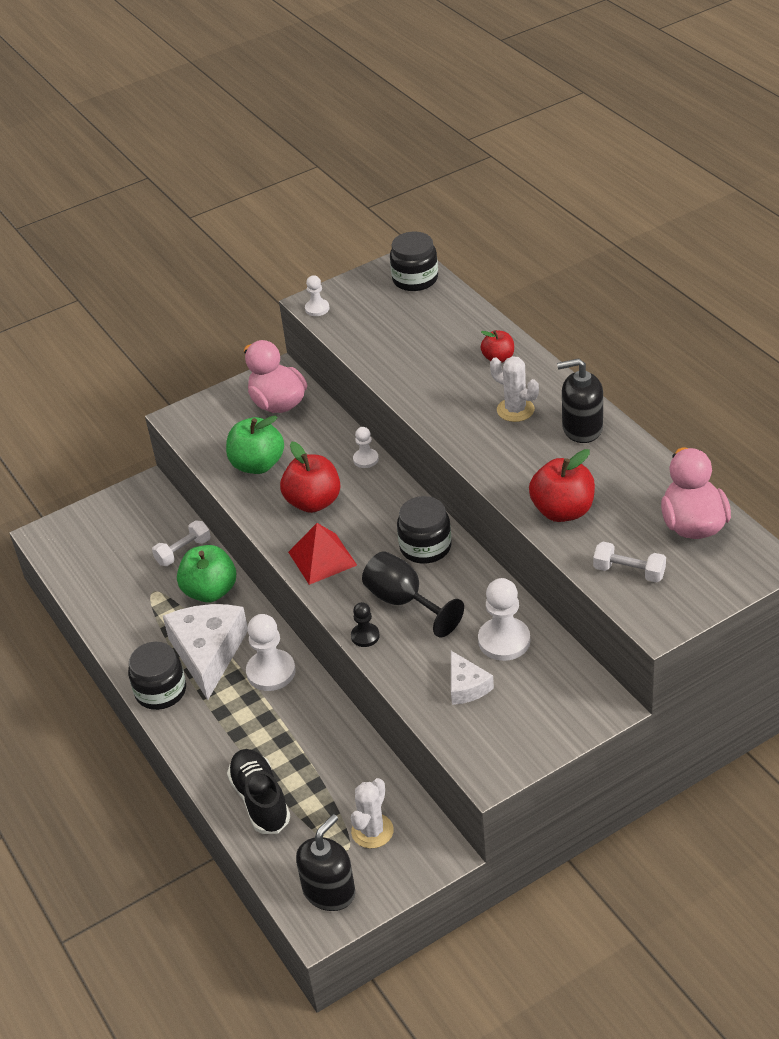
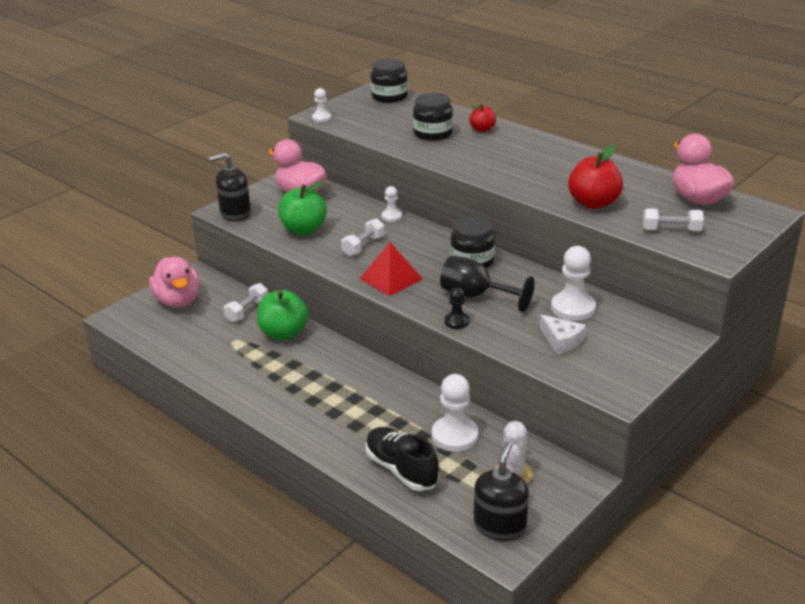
camera: 20 degrees left, 10 degrees down
(115, 523) = (178, 301): none -> pink duck
(160, 691) = (271, 406): black jar -> black jar (433, 133)
(208, 653) = (301, 374): white cheese -> none
(271, 672) = (364, 378): white pawn -> white pawn (454, 436)
(313, 502) = (363, 246): red apple -> white dumbbell
(515, 410) = (515, 154): white cactus -> none
(582, 428) = (573, 158): black soap dispenser -> black soap dispenser (235, 213)

